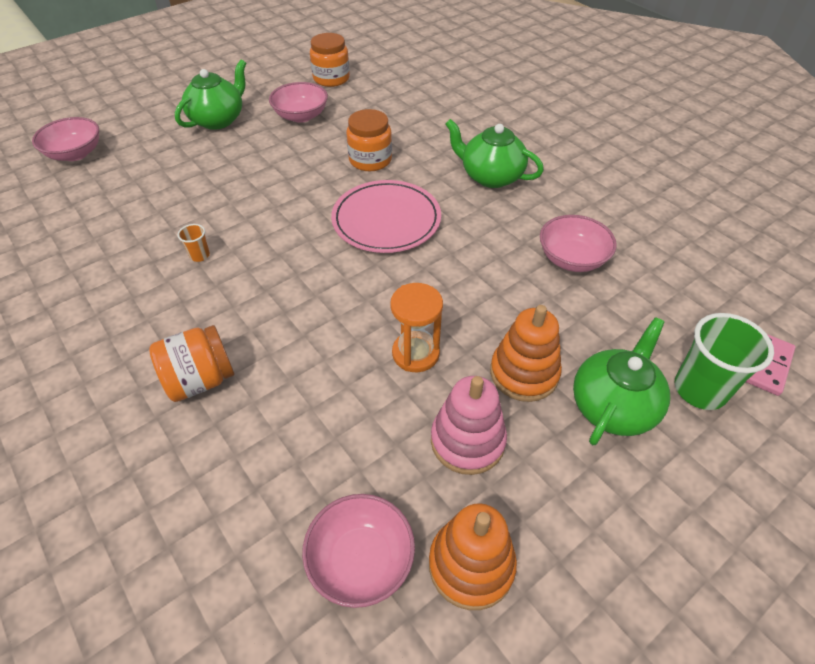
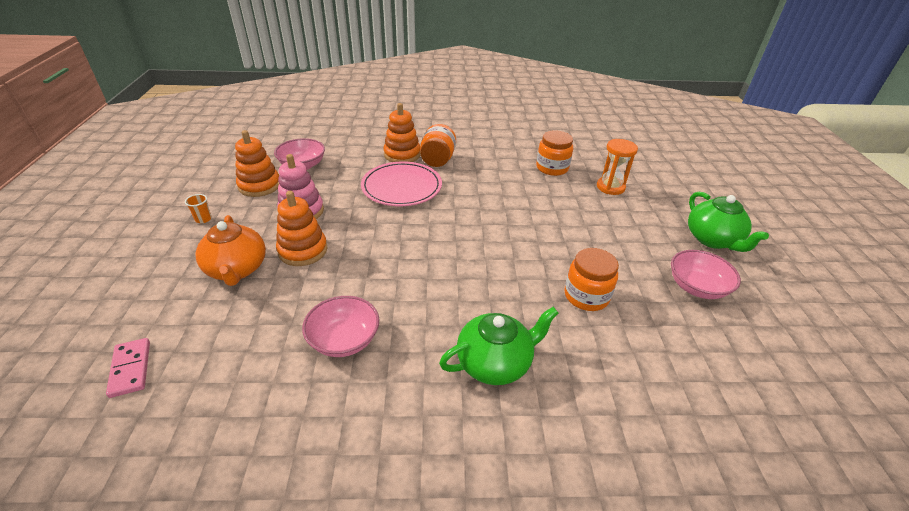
camera: 125 degrees right, 10 degrees down
(75, 154) = (690, 172): pink bowl -> none
(200, 255) = (532, 184): orange cup -> orange cup (203, 219)
(213, 437) = (402, 154): none -> orange stacking toy
(331, 78) = (782, 344): orange jar -> orange jar (552, 168)
(386, 220) = (494, 266): pink plate -> pink plate (401, 187)
(415, 353) = (369, 221): orange hourglass -> orange hourglass (610, 187)
(613, 405) = (237, 269): green teapot -> orange teapot
(699, 389) = (183, 314): green cup -> none

